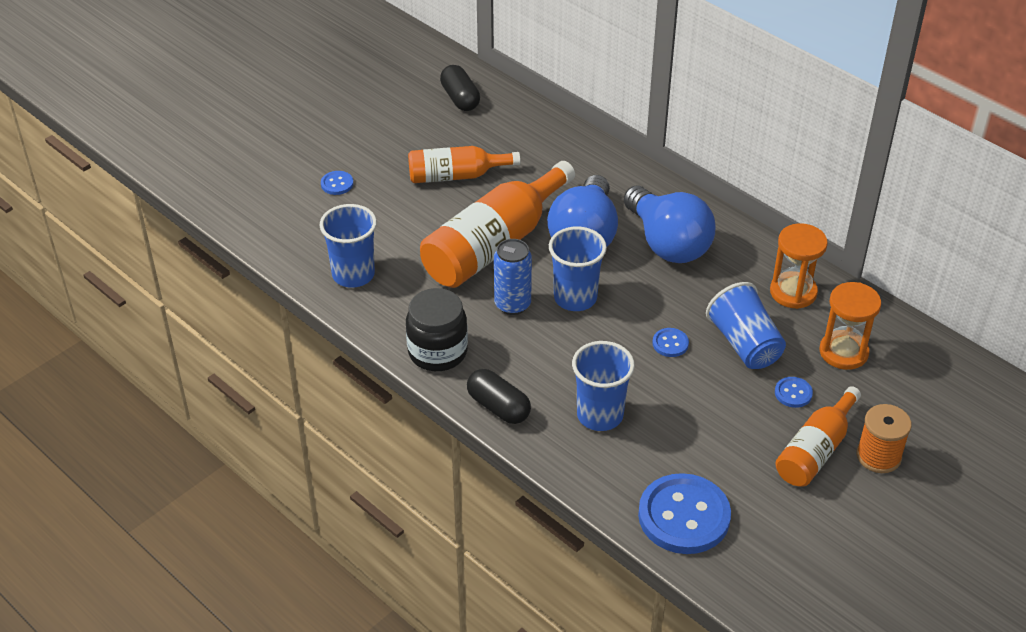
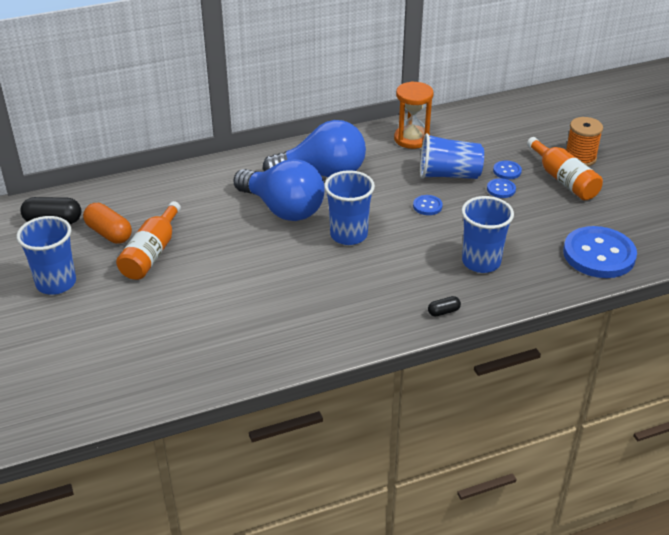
camera: 65 degrees left, 5 degrees down
(337, 184) = (94, 328): blue button -> blue button (501, 189)
(353, 275) = (227, 352): blue cup -> blue cup (56, 283)
(437, 352) = (360, 327): black jar -> none
(466, 138) = (109, 233): none -> orange capsule
(494, 245) = (255, 258): orange bottle -> none
(498, 407) = (443, 312): black capsule -> black capsule, size x0.52
(512, 304) = (333, 269): blue can -> none
(843, 352) = (481, 139): orange hourglass -> none

